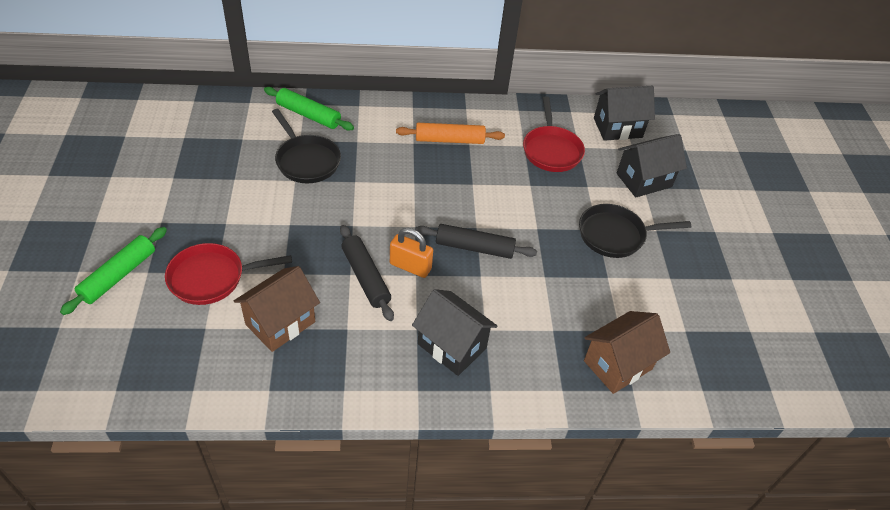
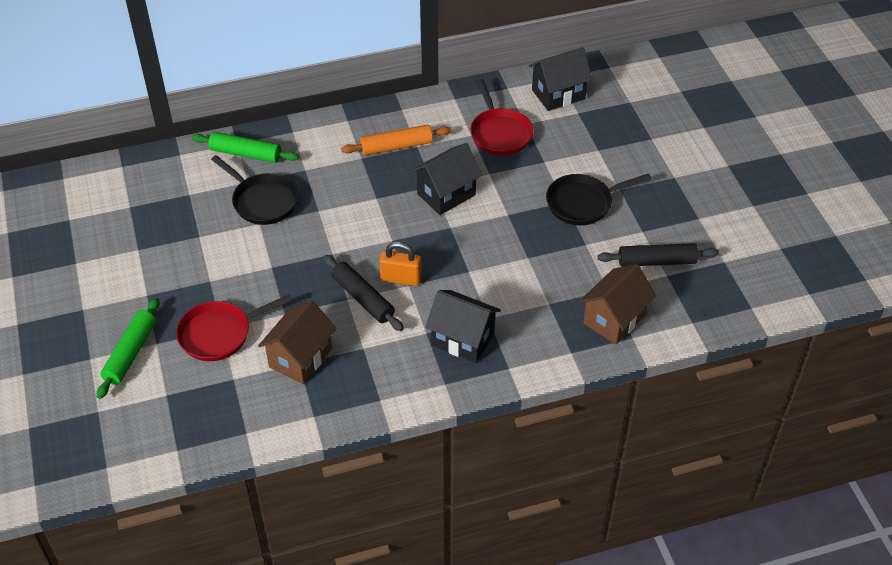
camera: 10 degrees left, 0 degrees up
(474, 247) = (455, 246): black rolling pin -> black rolling pin (656, 261)
(644, 180) = (596, 142): black house -> black house (446, 194)

